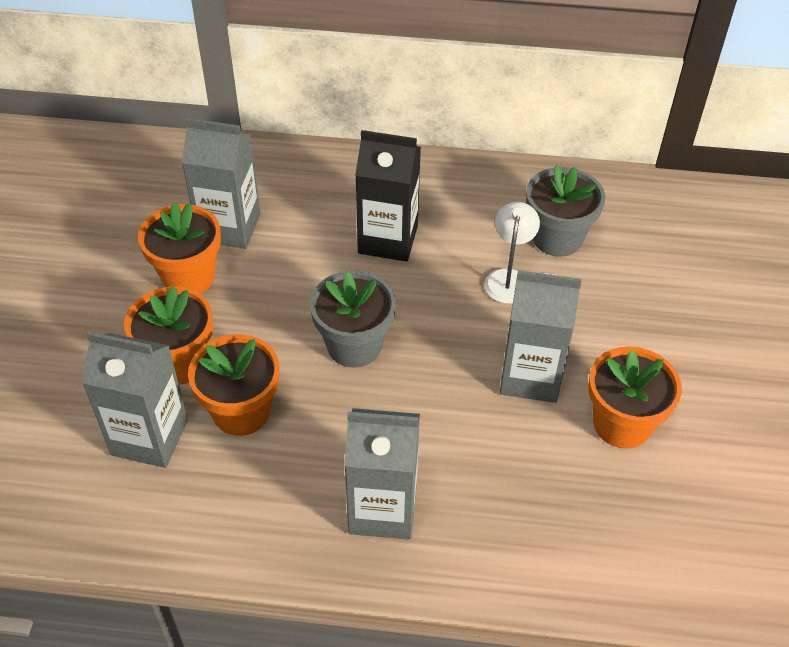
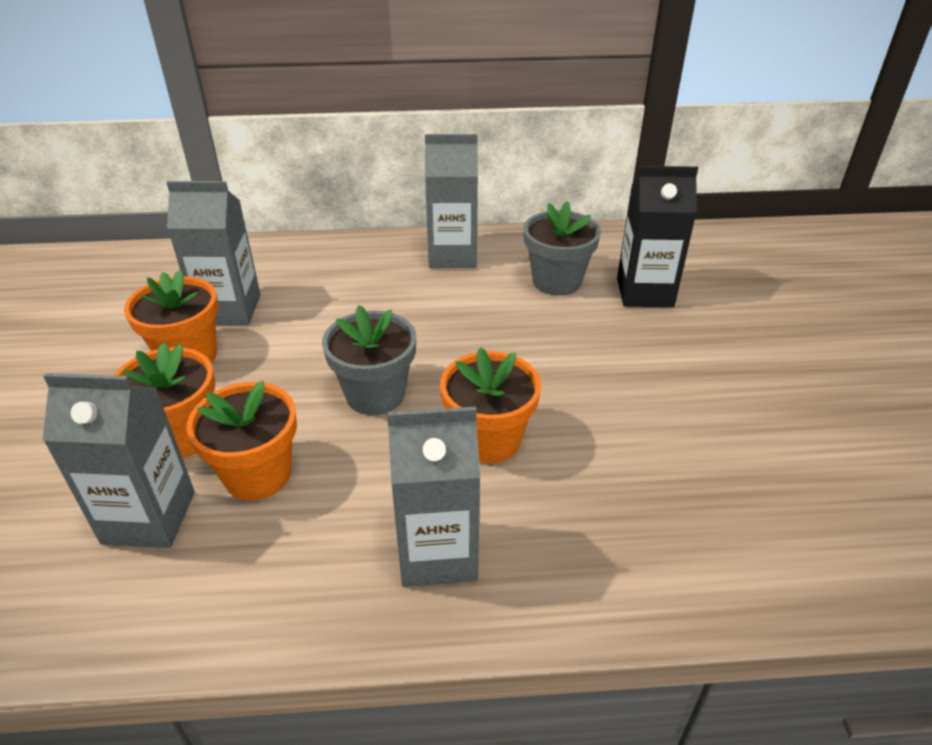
camera: 10 degrees left, 10 degrees down
(388, 240) = (393, 301): black carton -> black carton (644, 292)
(509, 278) = (520, 318): white lamp -> none
(530, 376) = (566, 397): grey carton -> grey carton (452, 255)
(622, 424) = (672, 427): orange flower pot -> orange flower pot (488, 440)

